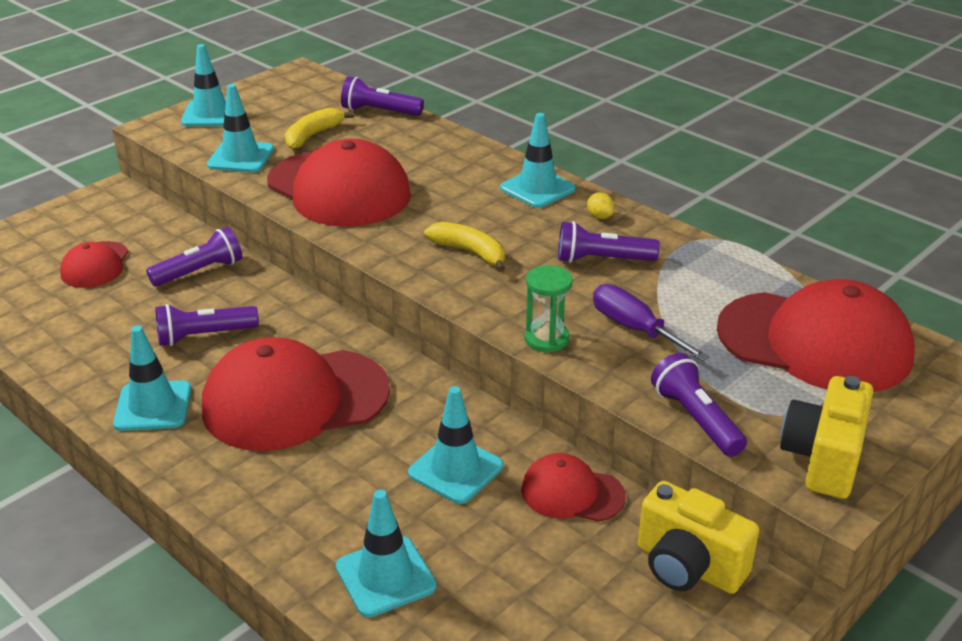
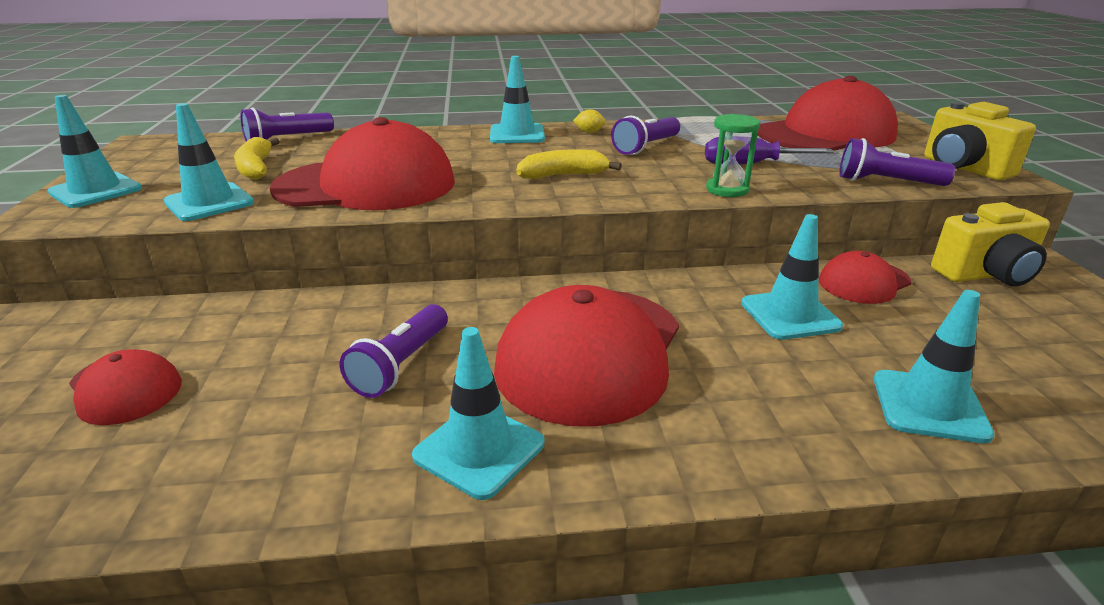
camera: 50 degrees left, 5 degrees down
(200, 272) = (284, 325): purple flashlight -> none

